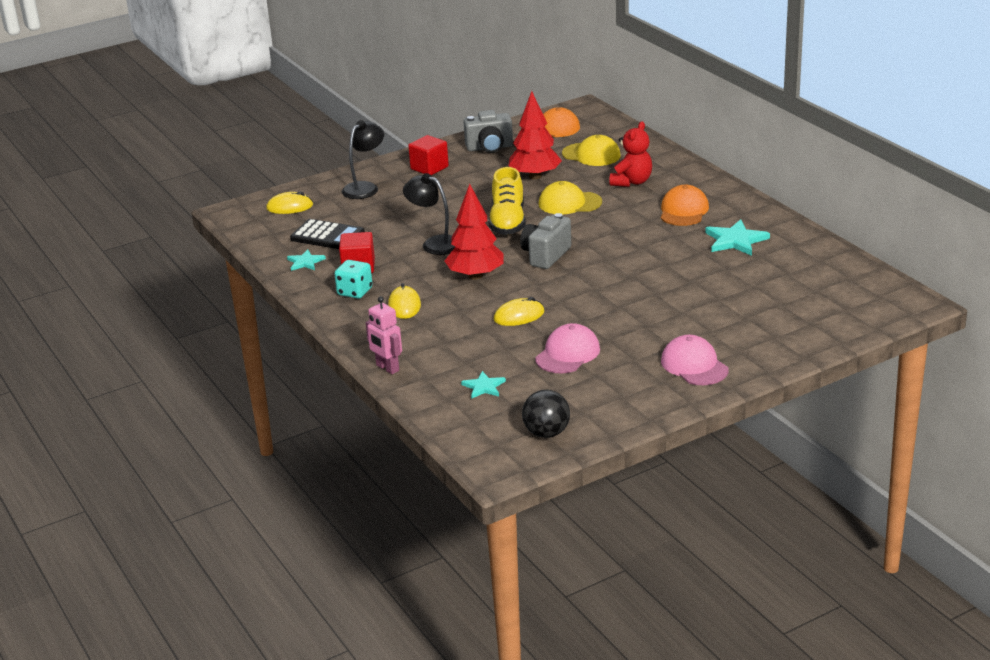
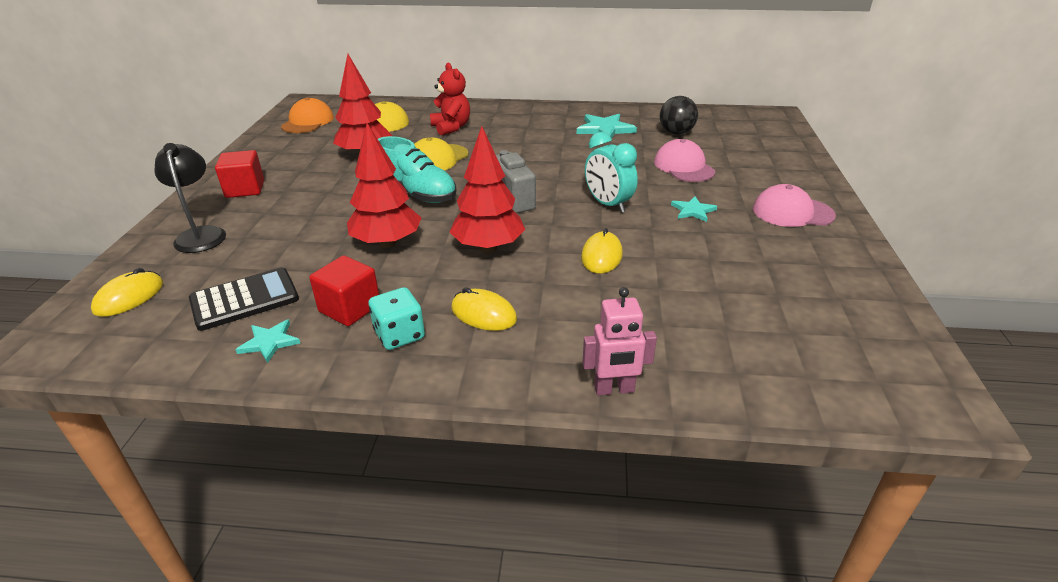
camera: 55 degrees left, 5 degrees up
(434, 243) = (387, 243): black lamp -> red tree
(484, 387) = (730, 335): turquoise star -> turquoise star (693, 211)
(489, 148) = (276, 152): grey camera -> none
(508, 222) = (417, 193): yellow shoe -> turquoise shoe
(546, 433) = (870, 336): black ball -> black ball (676, 133)
(567, 354) = (709, 260): pink cap -> pink cap (683, 167)
(595, 292) = (608, 204): none -> turquoise clock
(683, 211) = (530, 128): orange cap -> none

